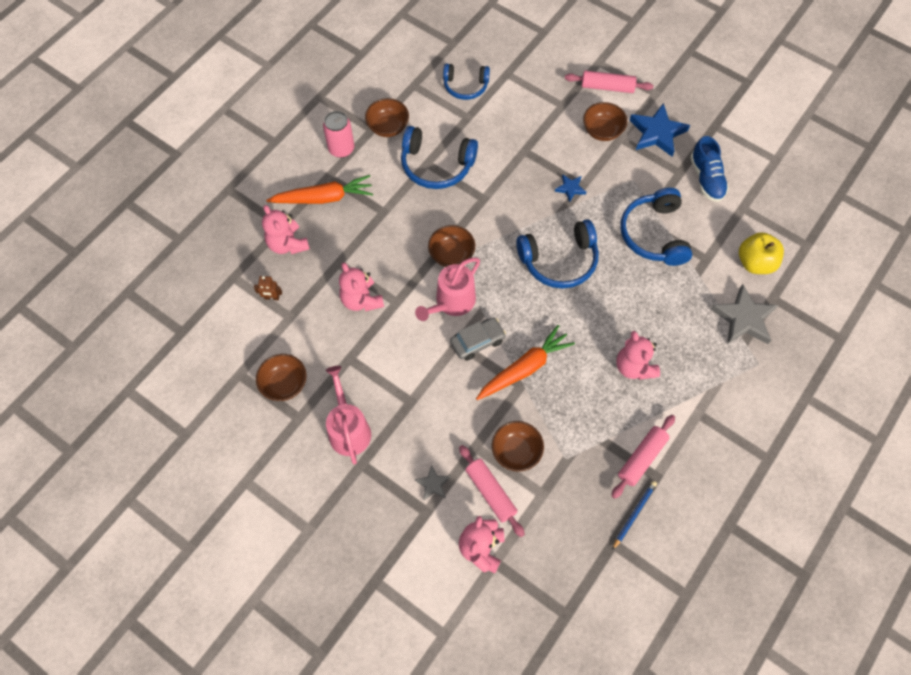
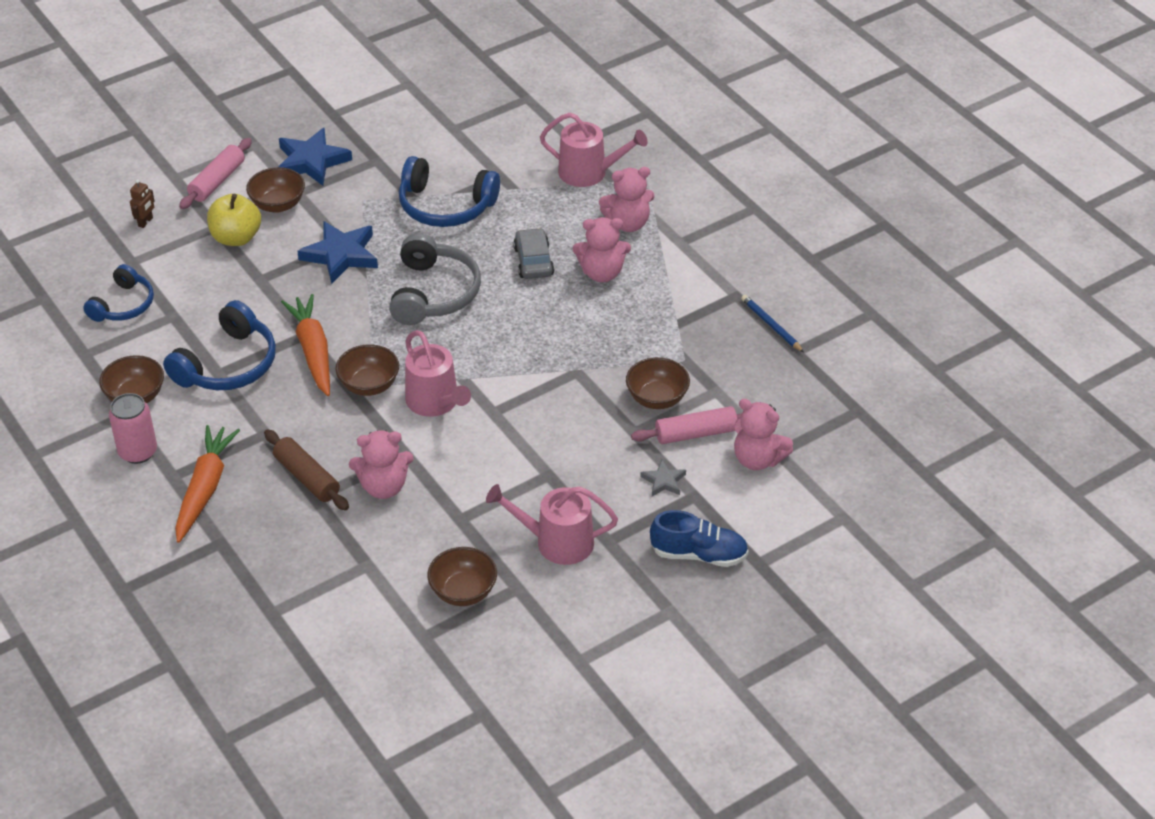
camera: 70 degrees left, 20 degrees down
(272, 297) = (328, 577): brown robot -> brown robot (145, 222)
(287, 244) = (254, 543): pink teddy bear -> pink teddy bear (628, 223)
(353, 251) = (307, 477): none -> brown rolling pin
(477, 341) = (501, 393): grey car -> grey car (533, 261)
(524, 368) = (557, 362): orange carrot -> orange carrot (313, 351)
(559, 261) = (434, 293): blue headphones -> grey headphones
(570, 188) = (341, 255): blue star -> blue star, size x1.96
(641, 458) = (711, 300): pink rolling pin -> none
(706, 178) = (398, 143): blue shoe -> blue shoe (699, 554)
(743, 318) = (588, 172): grey star -> pink watering can
(755, 263) = (527, 142): yellow apple -> yellow apple (236, 238)

